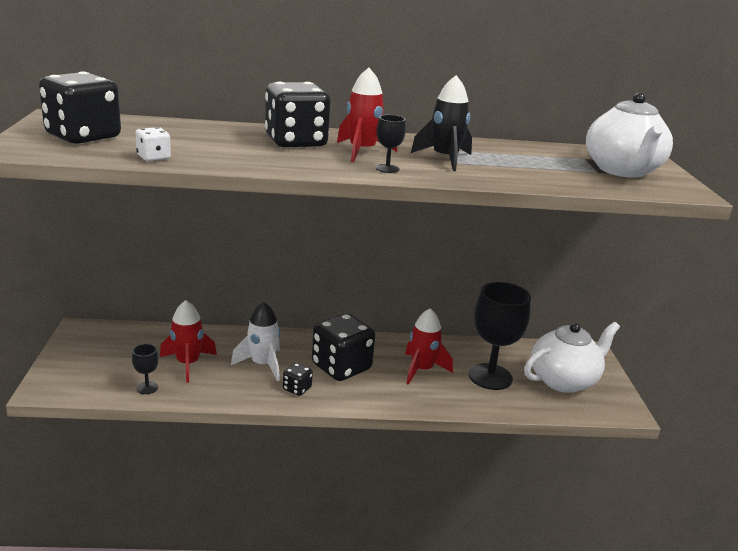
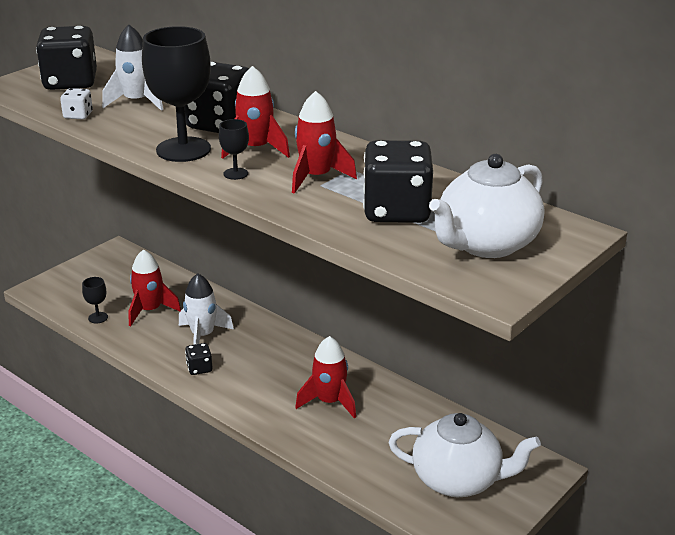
camera: 45 degrees right, 5 degrees up
(186, 140) = (137, 102): none -> white rocket
(341, 367) = (262, 367): black dice -> black dice (396, 211)
(445, 159) = (316, 177): black rocket -> red rocket
(490, 377) = (385, 439): black goblet -> black goblet (183, 150)

